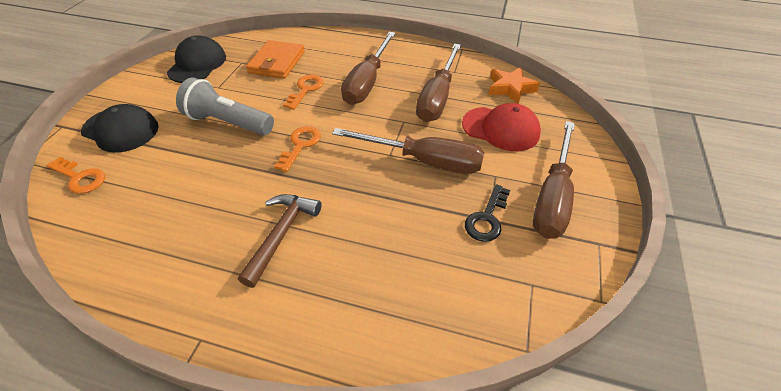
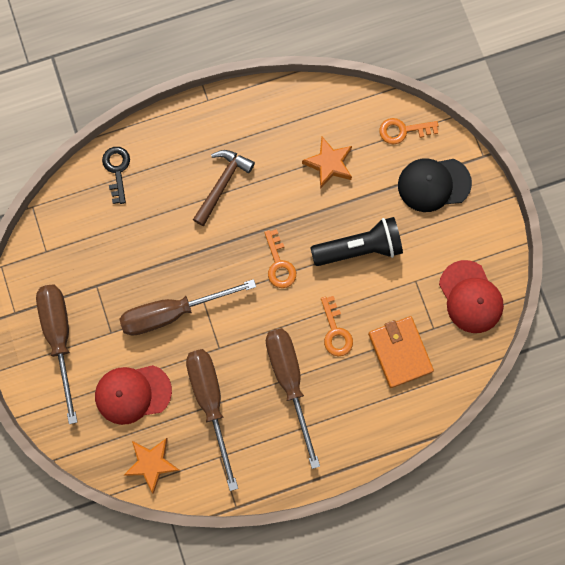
camera: 145 degrees right, 30 degrees up
(170, 190) = (329, 164): none -> orange star
(197, 64) = (470, 297): black cap -> red cap
(228, 123) = (359, 248): grey flashlight -> black flashlight
(281, 234) = (222, 184): brown hammer -> brown hammer turned 135 degrees counterclockwise
(487, 218) = (97, 286): black key -> black key (117, 170)

